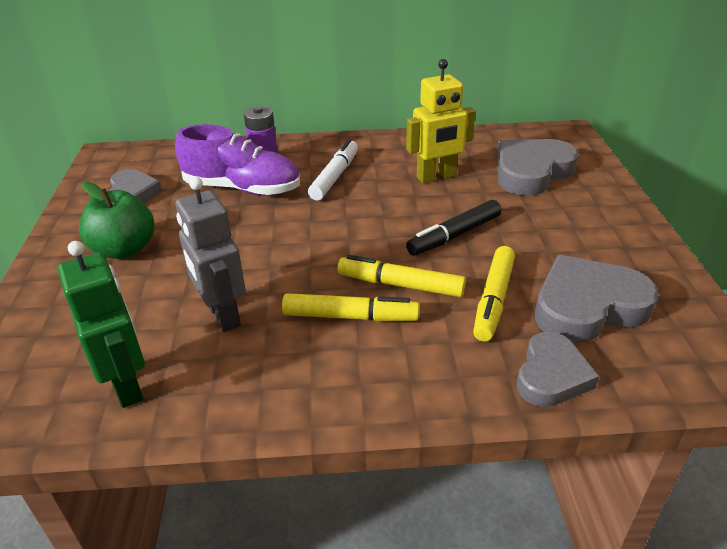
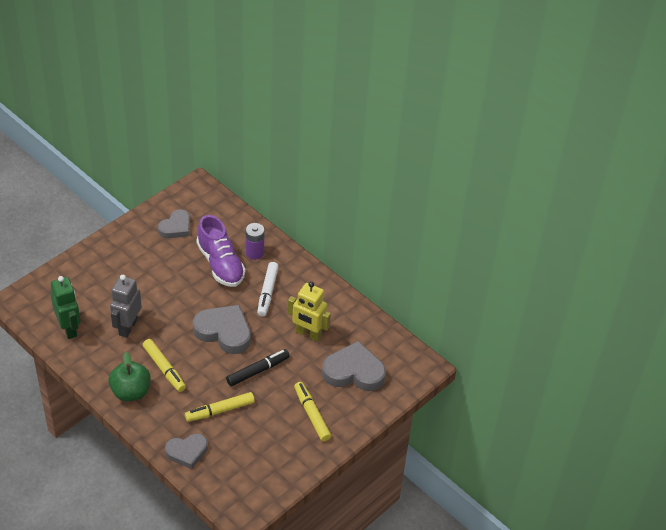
camera: 45 degrees right, 10 degrees up
(124, 250) = (136, 261): green apple -> green apple (131, 392)
(127, 385) = (69, 328): green robot -> green robot turned 45 degrees counterclockwise
(335, 176) = (267, 292): white marker -> white marker turned 120 degrees clockwise
(400, 285) = (200, 373): yellow marker -> yellow marker (312, 414)
(454, 235) = (258, 371): black marker -> black marker turned 135 degrees clockwise
(587, 306) = (245, 446): grey heart -> grey heart (224, 332)

